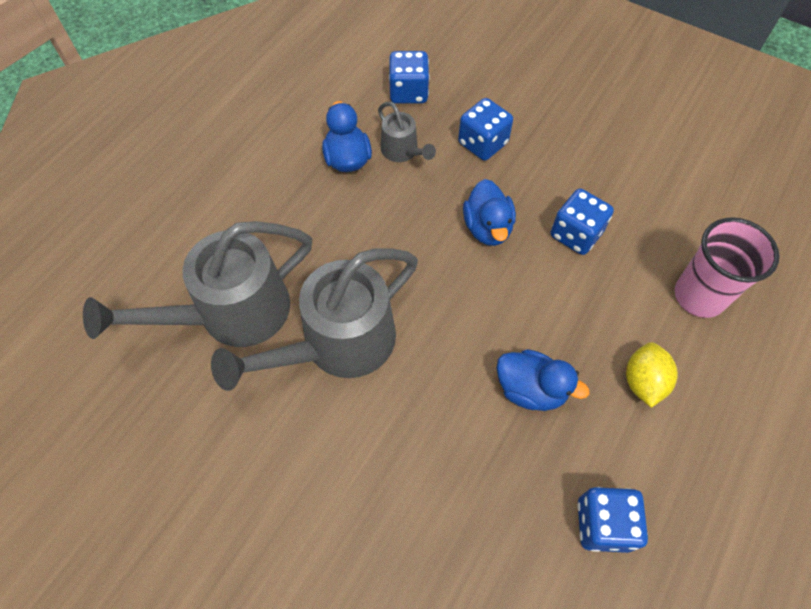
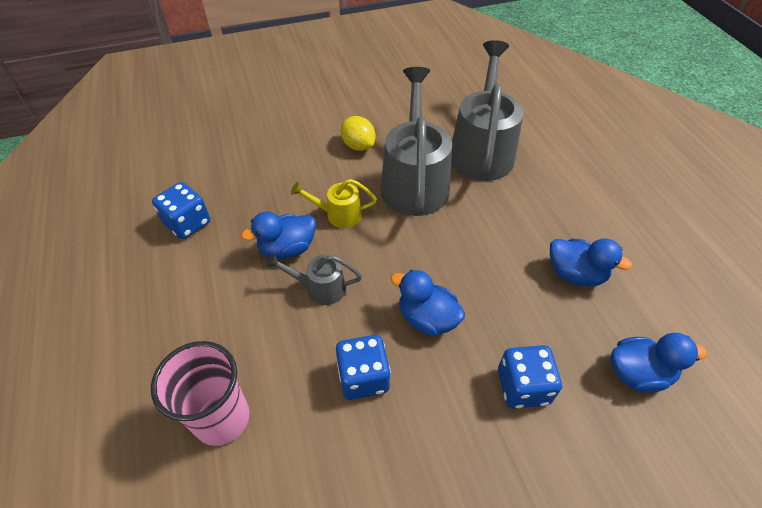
camera: 130 degrees right, 10 degrees down
(403, 152) = (557, 316): grey watering can -> grey watering can (319, 288)
(408, 92) = (638, 373): blue dice -> blue duck
(448, 380) = (338, 215): none -> yellow watering can
(643, 382) = (219, 312): yellow lemon -> yellow lemon (358, 146)

